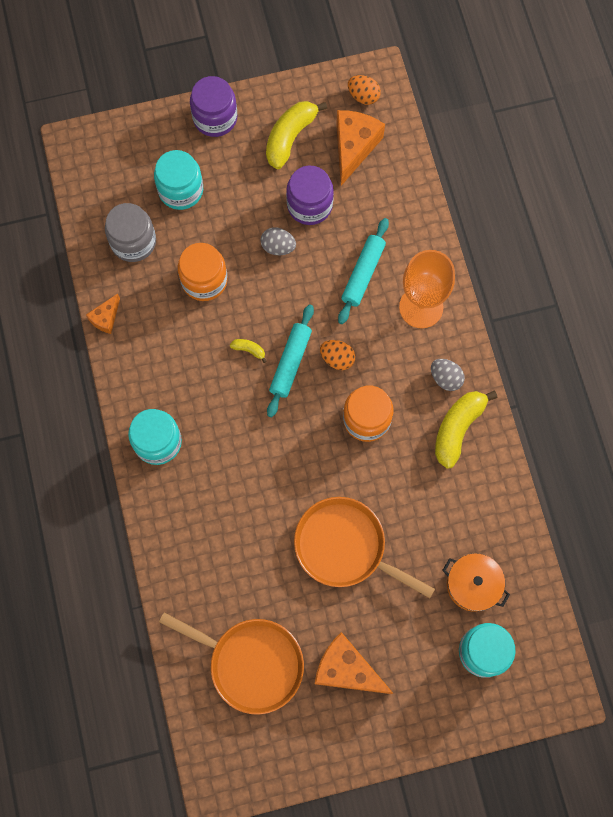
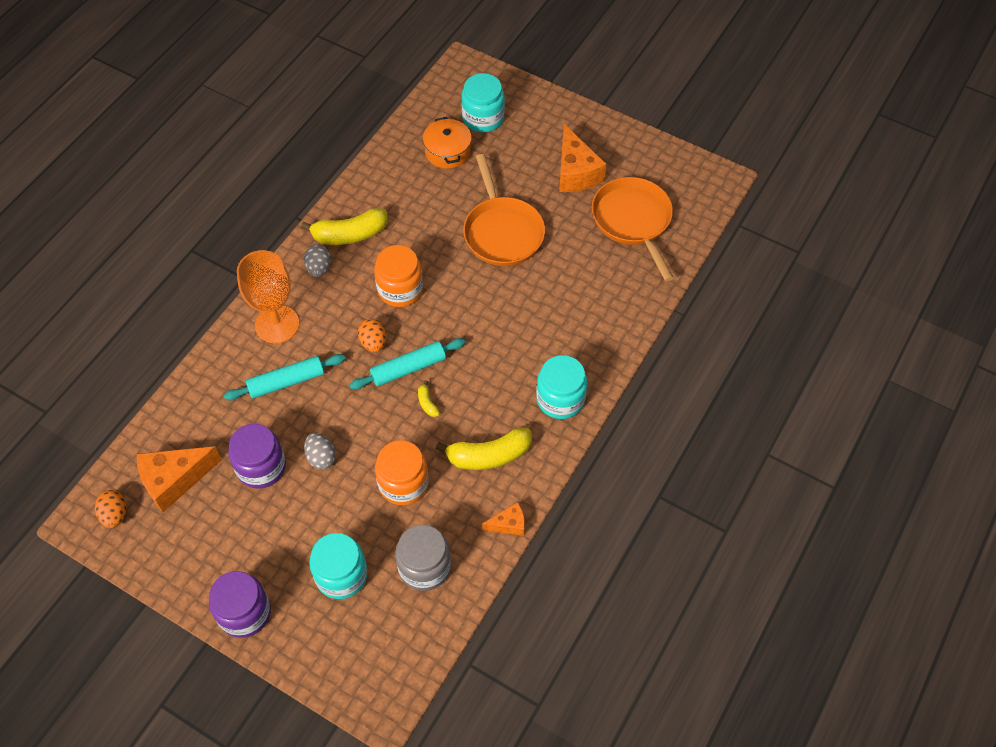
camera: 135 degrees left, 15 degrees down
(290, 137) = (209, 536): yellow banana -> yellow banana (489, 455)

